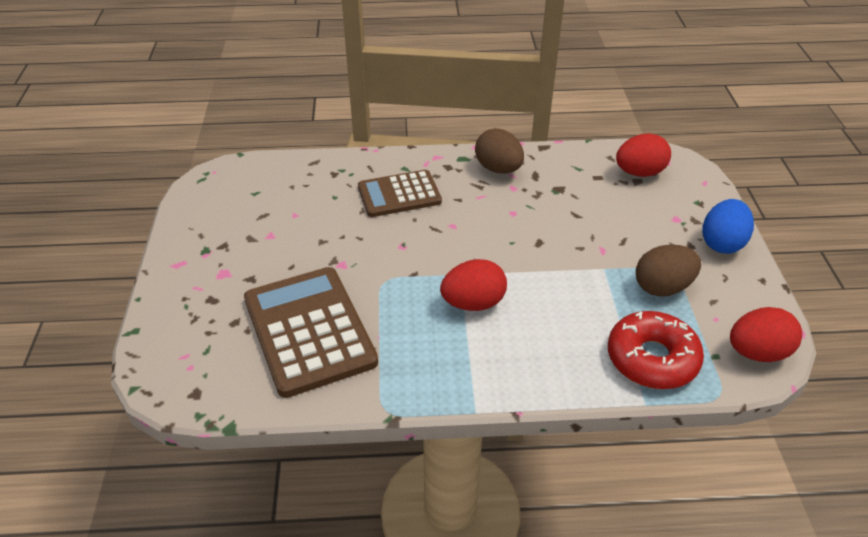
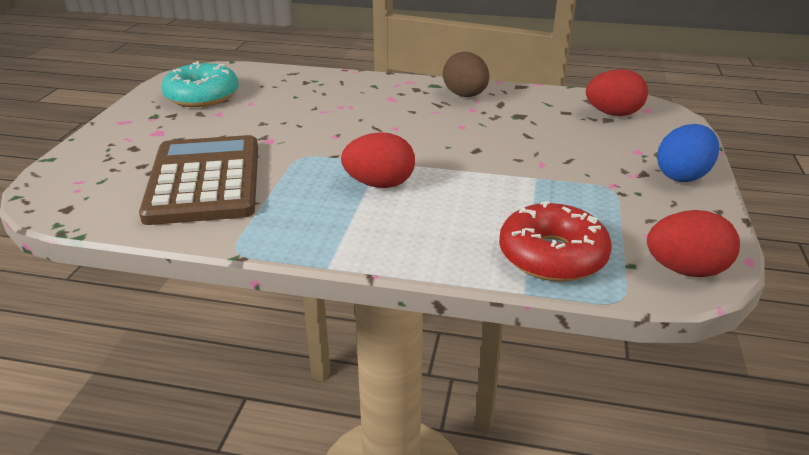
camera: 15 degrees right, 10 degrees down
(239, 212) = (202, 96): none -> turquoise donut
(399, 194) = (356, 101): brown calculator -> none
(662, 287) = (595, 200): brown egg -> none

